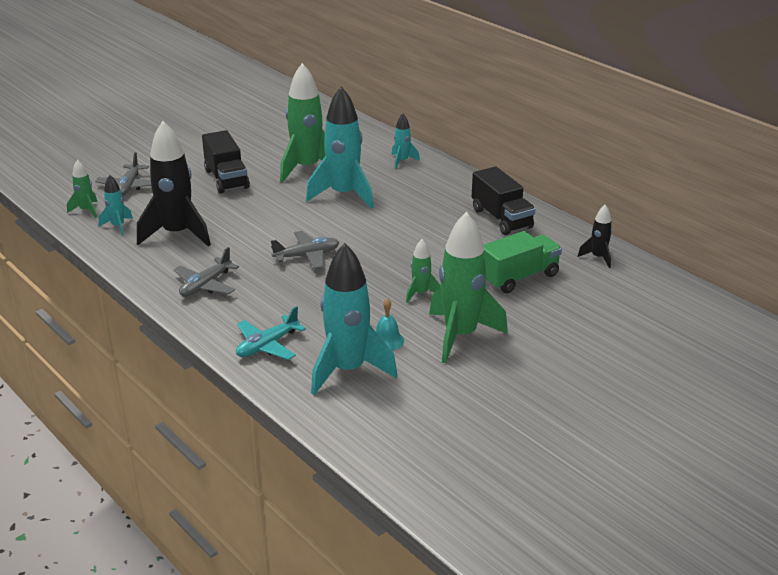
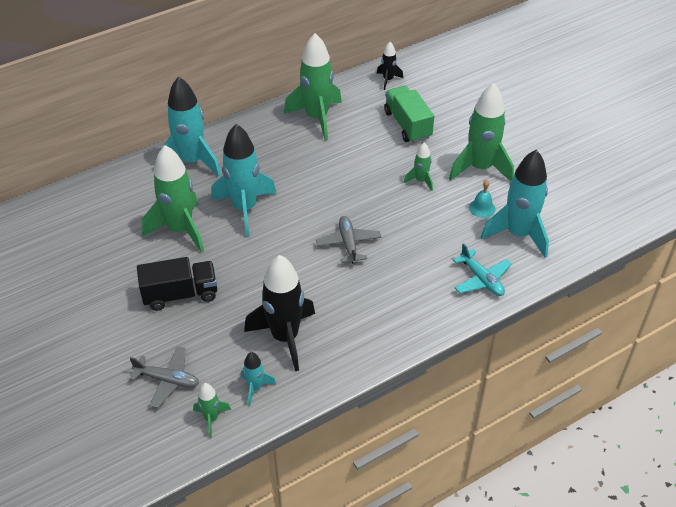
camera: 80 degrees left, 15 degrees up
(205, 285) = (384, 317): grey plane -> none
(402, 161) = (192, 161): turquoise rocket -> turquoise rocket, size x2.10
(501, 218) = (316, 118): black truck -> green rocket

